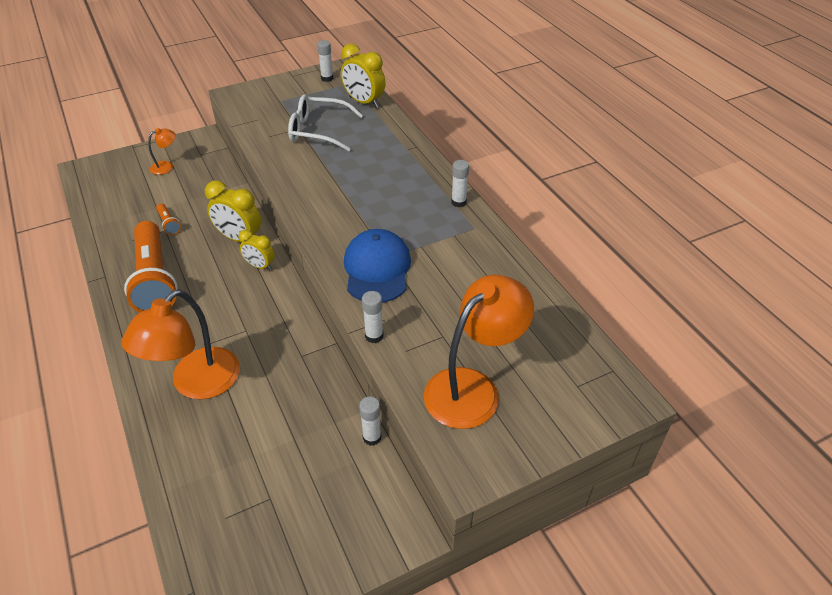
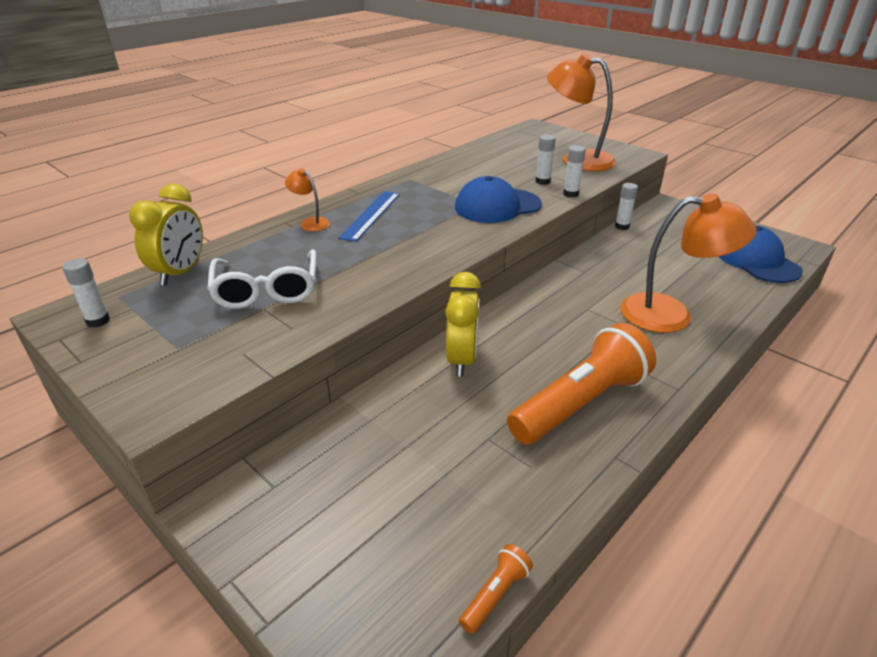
camera: 110 degrees left, 10 degrees down
(166, 166) = (325, 519): orange lamp -> orange lamp (310, 223)
(168, 224) = (474, 440): orange flashlight -> orange flashlight (496, 594)
(222, 533) = (756, 260): none -> blue cap
(260, 266) = (496, 328): yellow clock -> none
(403, 189) = (371, 215): none -> blue ruler
(458, 202) = (377, 189): white glue stick -> white glue stick (542, 181)

